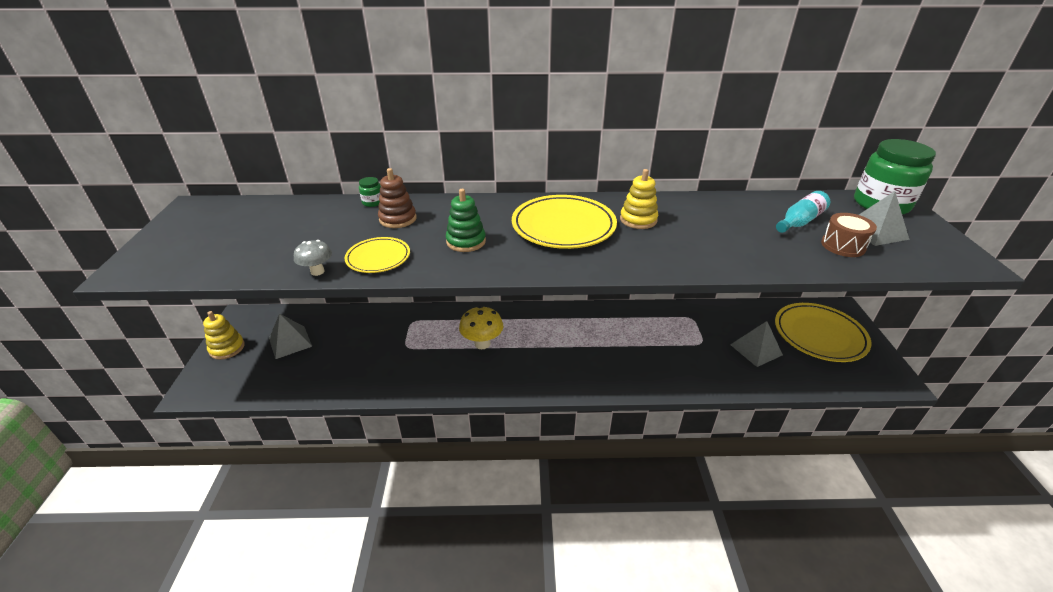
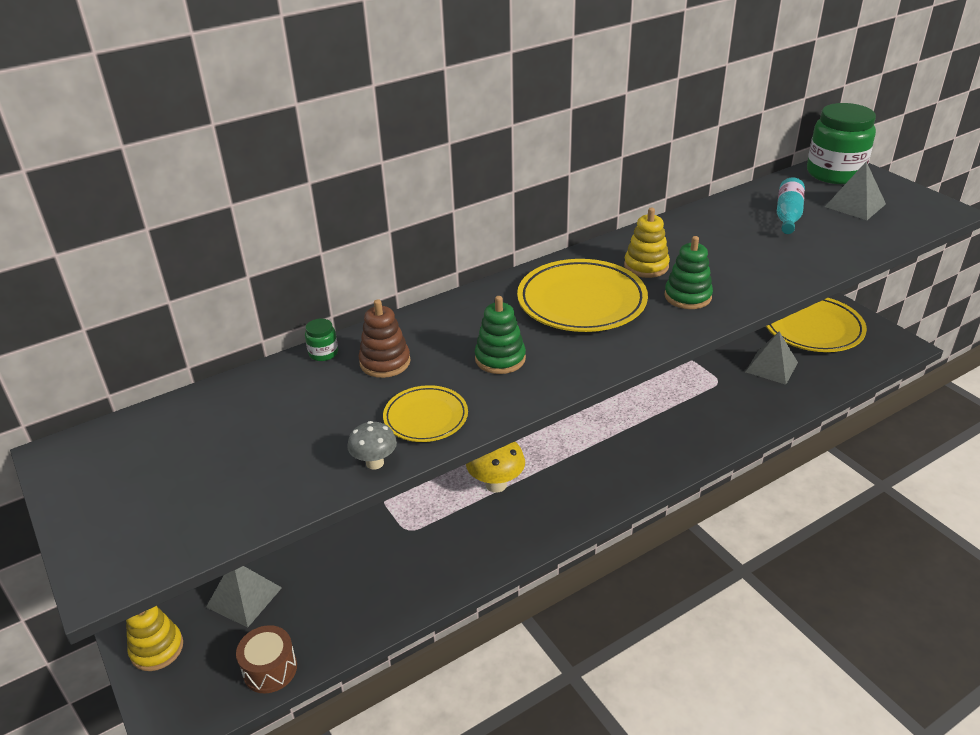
camera: 30 degrees left, 0 degrees up
(646, 249) = (687, 296): none -> green stacking toy
(843, 246) = (844, 229): brown drum -> brown drum (270, 669)

